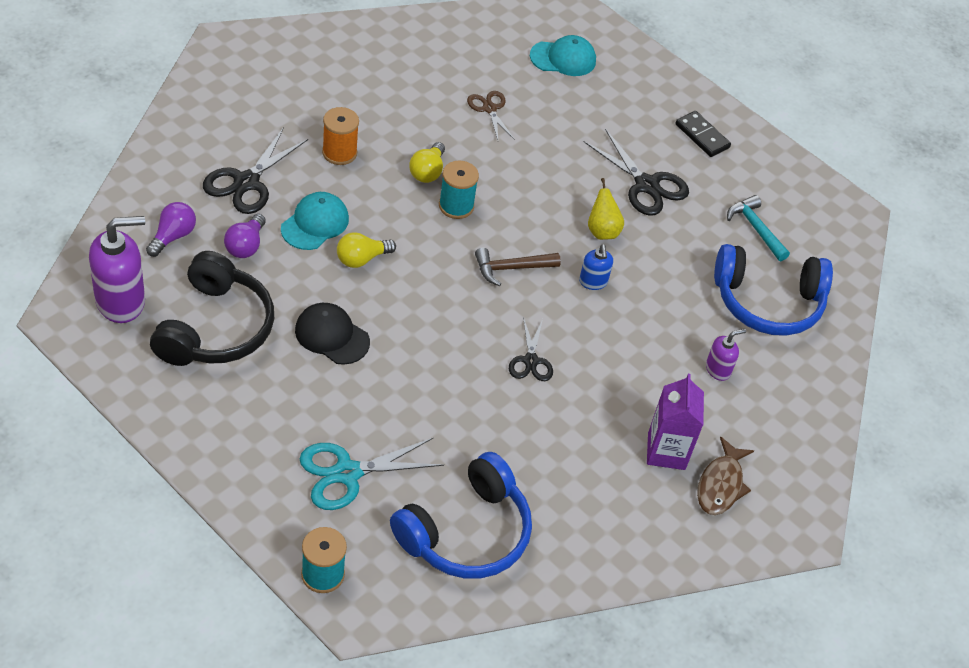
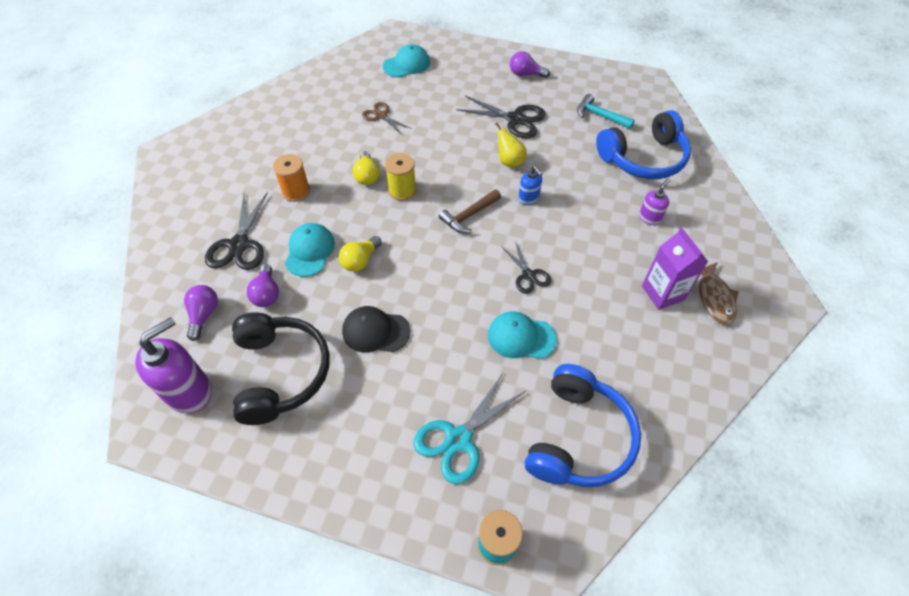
camera: 20 degrees left, 5 degrees up
(456, 206) = (402, 190): turquoise spool -> yellow spool
(477, 416) = (521, 337): none -> turquoise cap
(702, 136) = (525, 74): black domino -> purple light bulb

